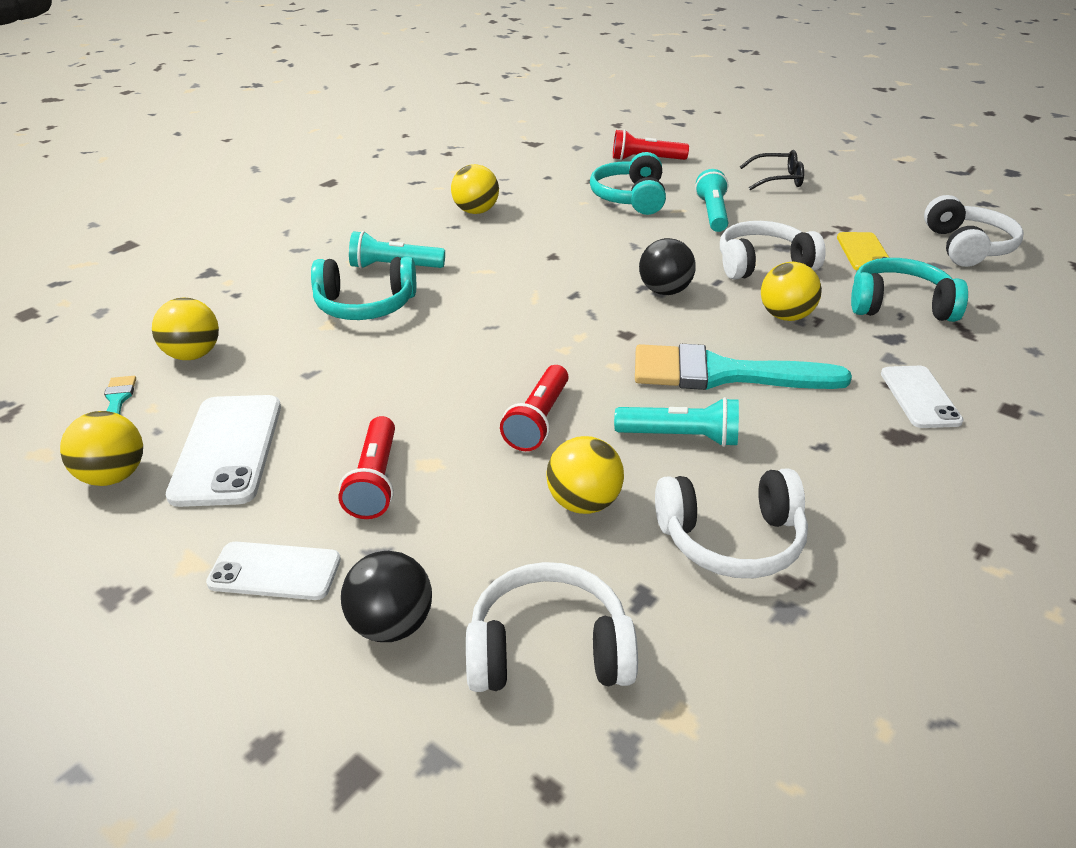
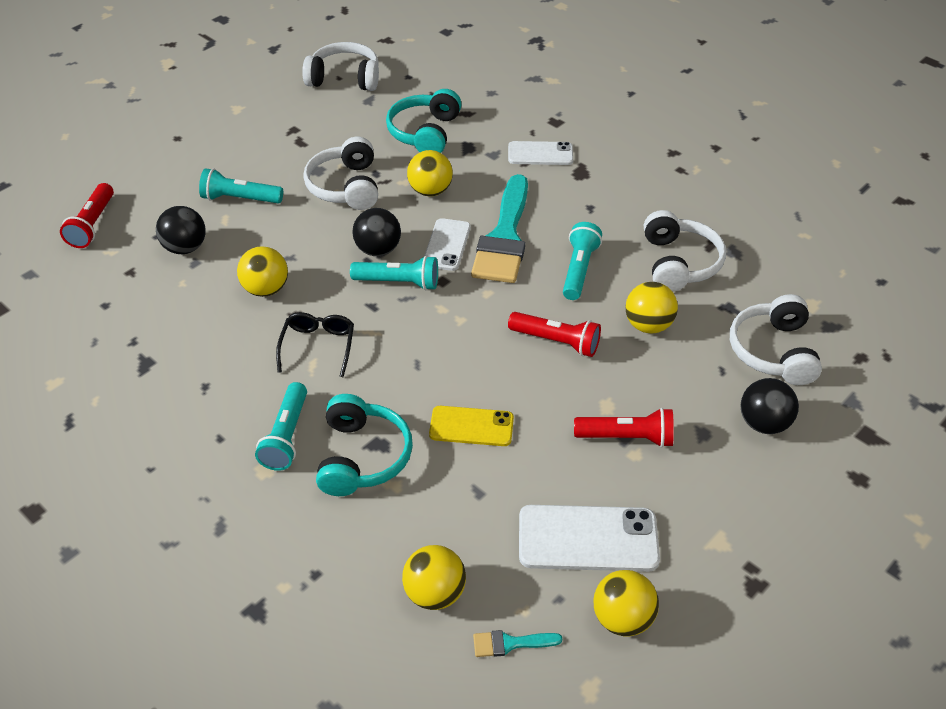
camera: 85 degrees left, 10 degrees up
(275, 571) = (723, 489): white phone -> white phone (446, 245)
(476, 211) = (174, 368): yellow ball -> yellow ball (266, 289)
(615, 307) = (398, 282): none -> turquoise flashlight
(630, 198) = (185, 248): turquoise headphones -> black ball
(777, 179) = (181, 146): black glasses -> black glasses (318, 346)
(864, 253) = (340, 130): yellow phone -> yellow phone (471, 426)

